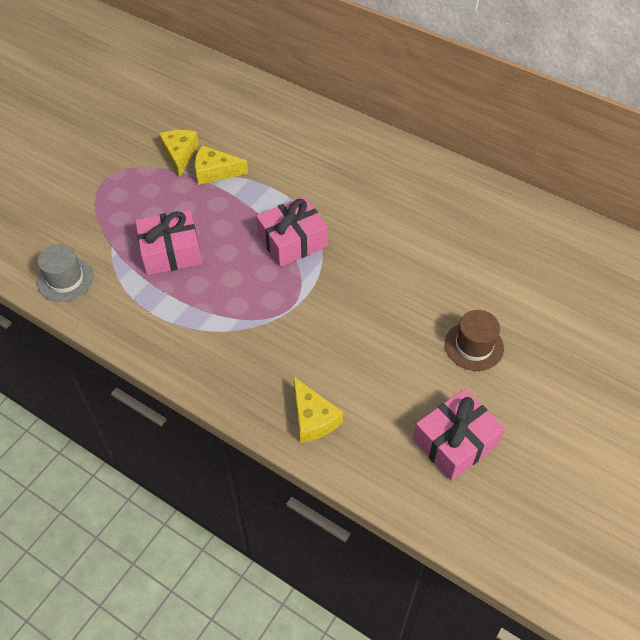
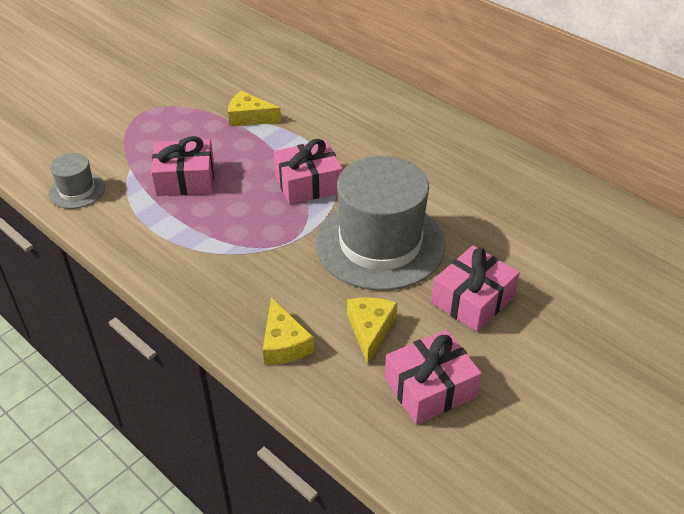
camera: 10 degrees right, 10 degrees down
(180, 155) = (219, 100): yellow cheese -> yellow cheese (370, 330)
(376, 299) = (380, 244): none -> grey hat
(474, 346) = (472, 299): brown hat -> pink gift

